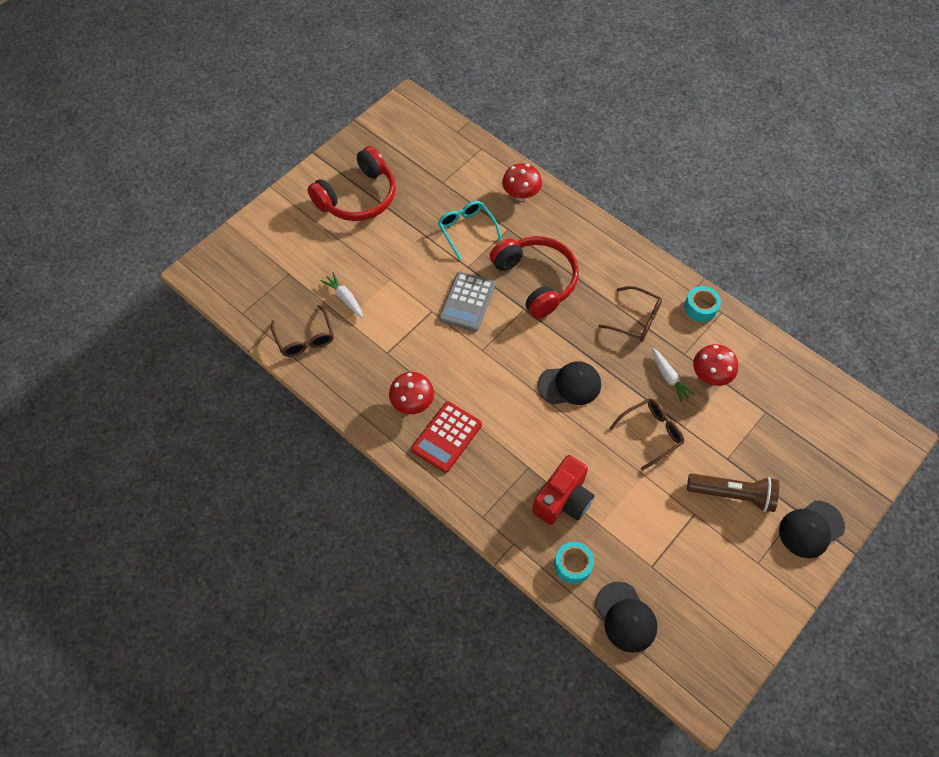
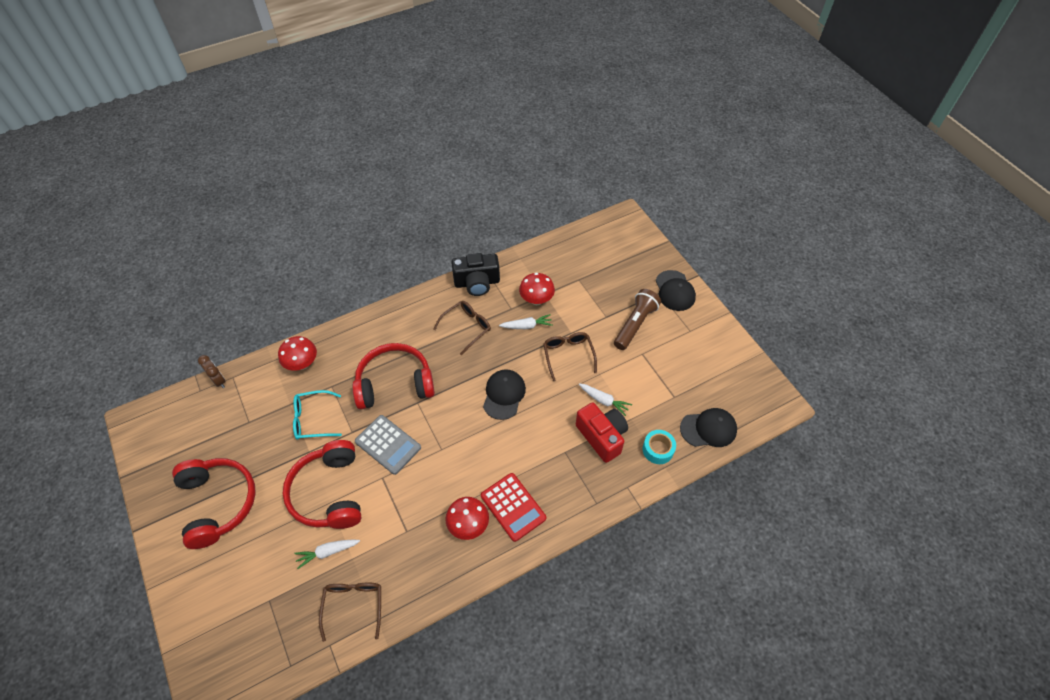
camera: 70 degrees left, 5 degrees down
(305, 338) = (353, 605): brown glasses -> brown glasses turned 90 degrees counterclockwise
(400, 275) = (329, 492): none -> red headphones
(473, 140) = (218, 381): none -> brown clock
(609, 489) = (603, 401): none -> white carrot
(700, 308) = (477, 283): turquoise tape -> black camera

